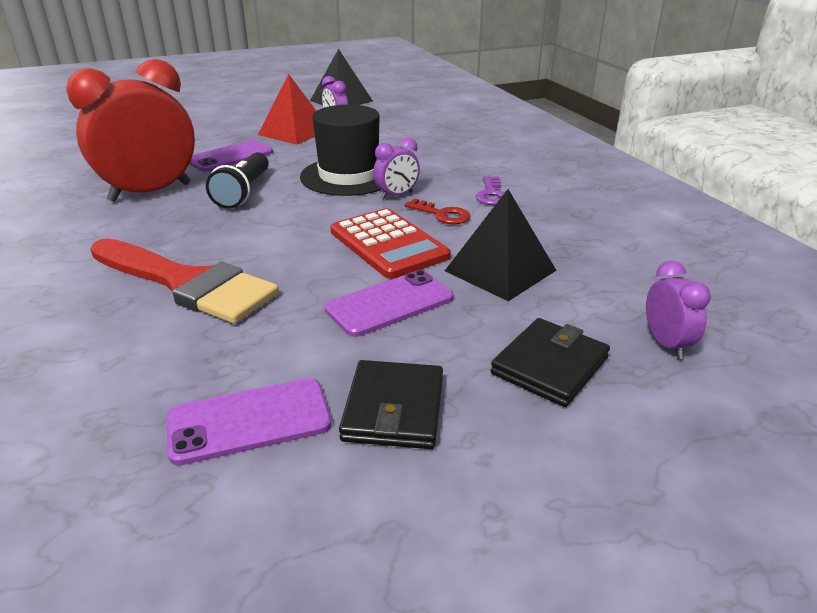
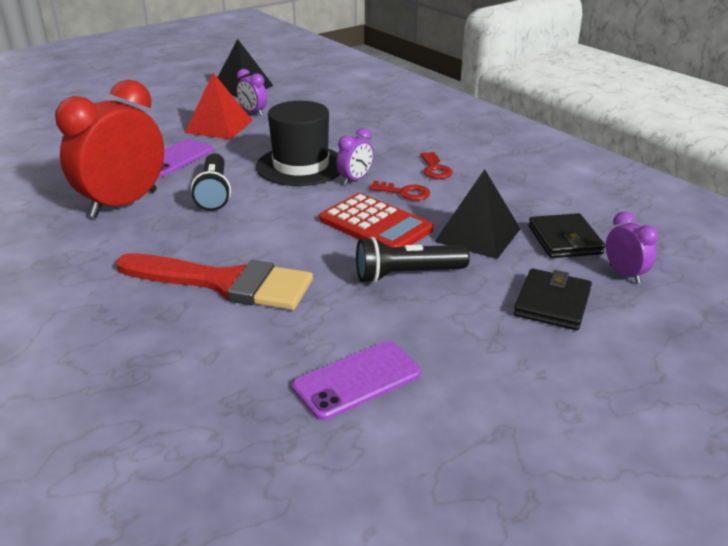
camera: 15 degrees left, 0 degrees up
(390, 303) = (407, 274): purple phone -> black flashlight
(393, 409) = (458, 352): black wallet -> black wallet (564, 240)
(491, 194) = (435, 169): purple key -> red key

